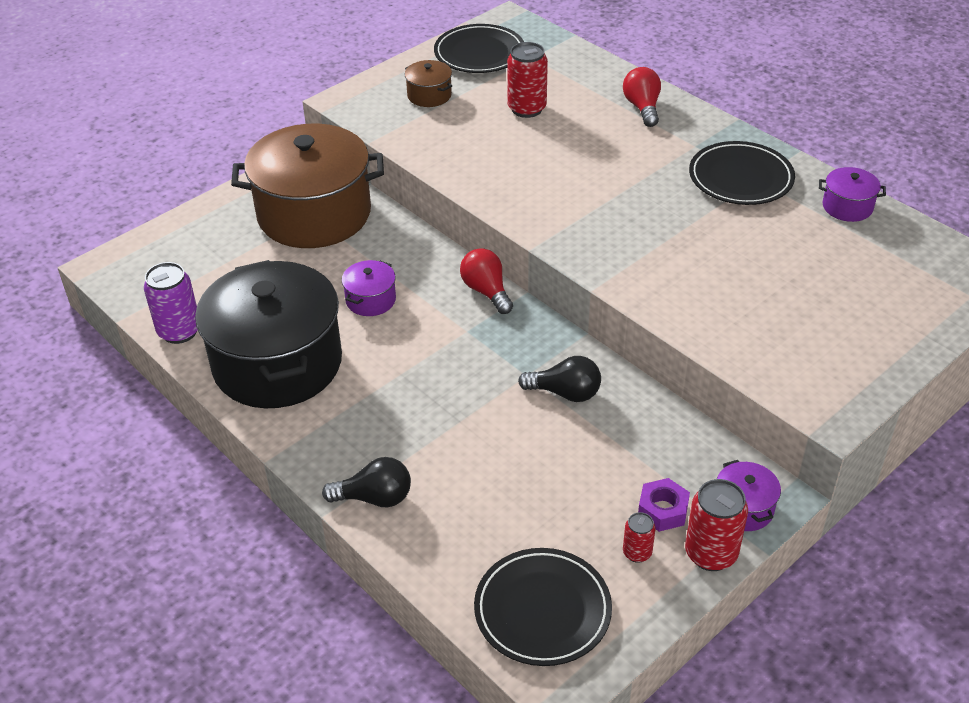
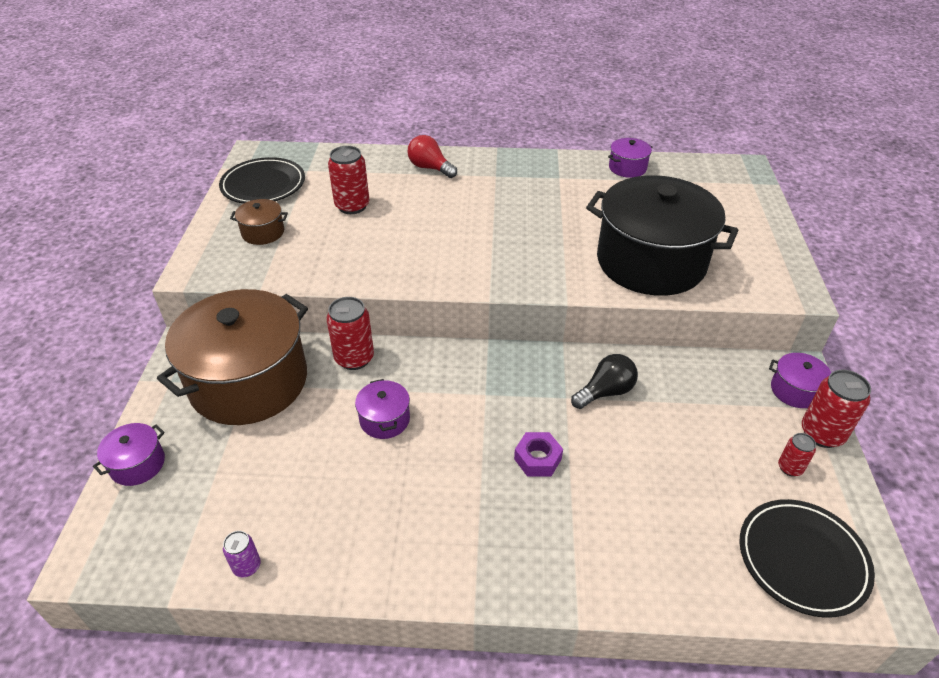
camera: 45 degrees left, 0 degrees up
(179, 331) = (247, 566): purple can -> purple can, size x0.55
(189, 226) = (137, 464): none -> purple pot
(277, 363) = (375, 526): black pot -> black pot (651, 262)
(375, 498) = (594, 575): black light bulb -> none
(405, 242) = (354, 358): none -> red can
(486, 291) = (461, 356): red light bulb -> none
(662, 510) = (762, 427): purple nut -> purple nut (537, 459)
(740, 178) = (549, 181): black plate -> none

